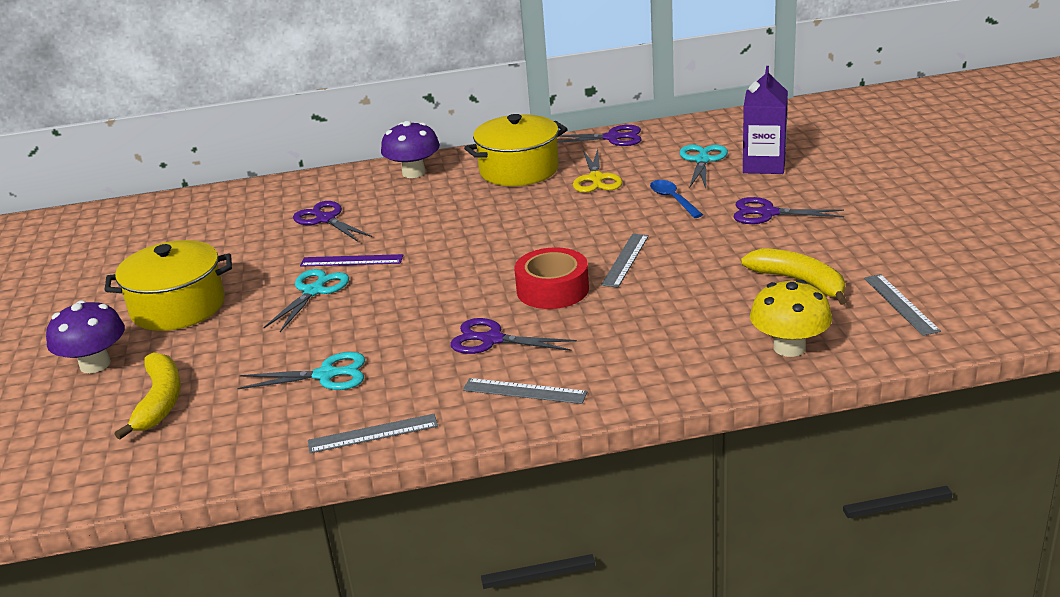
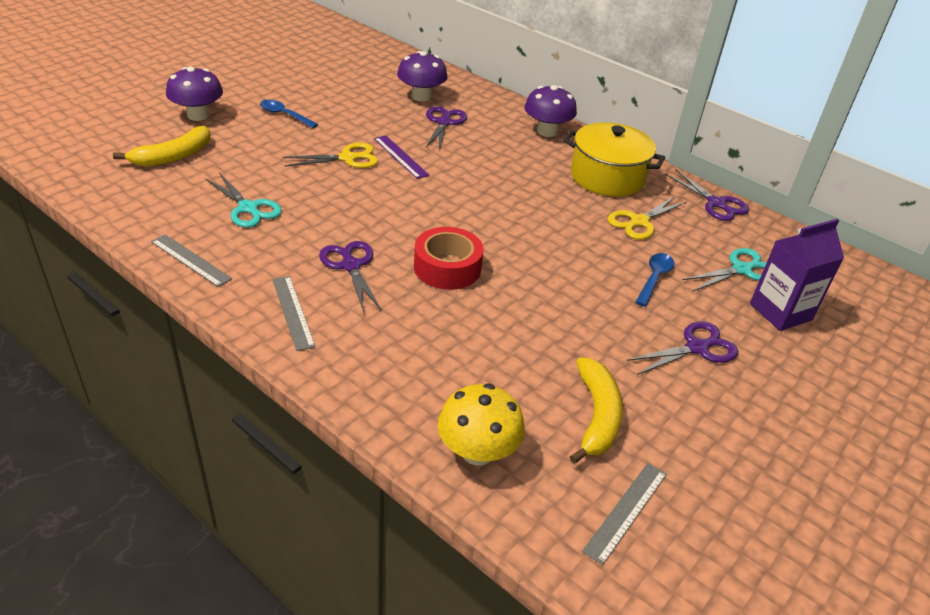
camera: 45 degrees right, 10 degrees up
(178, 307) = (284, 115): yellow pot -> blue spoon
(261, 216) = (421, 96): none -> purple mushroom
(314, 291) = (347, 158): turquoise scissors -> yellow scissors
(625, 260) = (529, 289): grey ruler -> none
(768, 213) = (696, 348): purple scissors -> purple scissors turned 90 degrees clockwise

